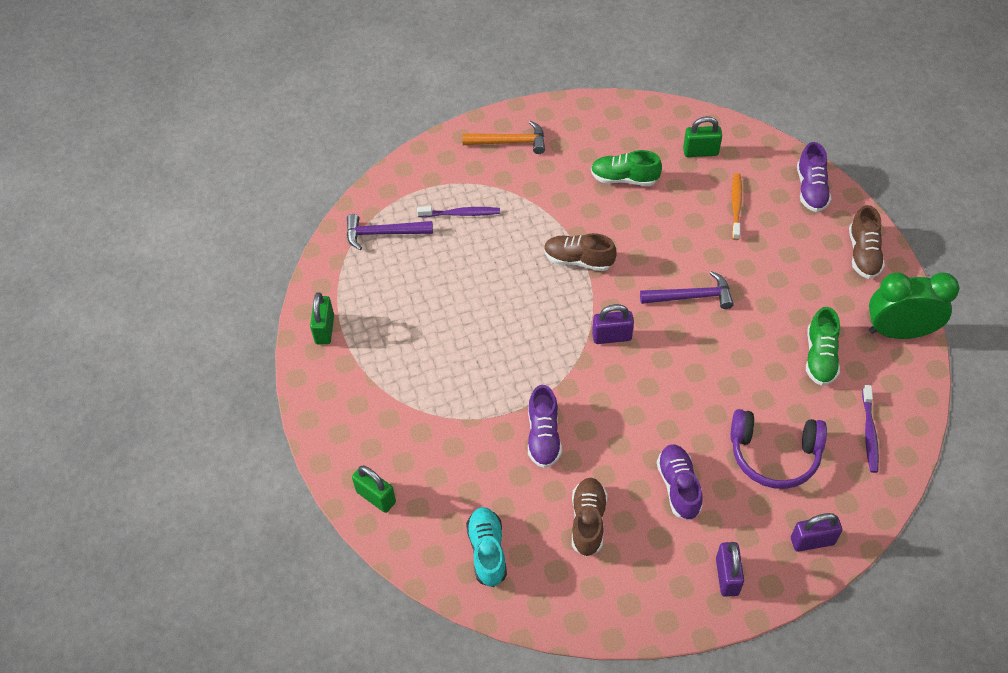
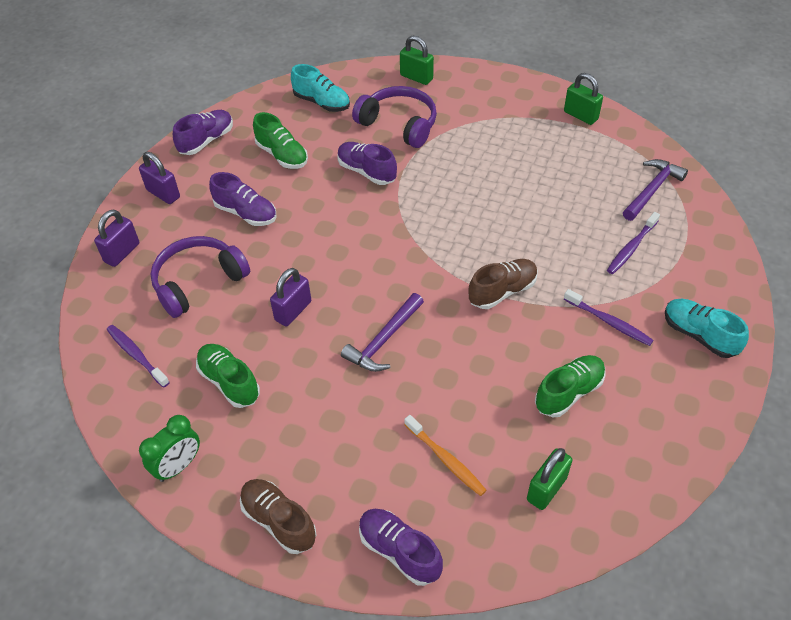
camera: 130 degrees right, 5 degrees down
(376, 497) = (416, 77): green padlock -> green padlock turned 45 degrees clockwise
(459, 458) = (399, 124): none -> purple headphones
(509, 142) = (699, 335): orange hammer -> turquoise shoe
(545, 189) = (609, 322): none -> purple toothbrush
(588, 521) = (282, 155): brown shoe -> green shoe
(612, 337) = (404, 261): purple padlock -> purple padlock (293, 311)
(633, 607) = (206, 141): none -> purple shoe
(898, 331) = (178, 466): green clock -> green clock, size x0.62

